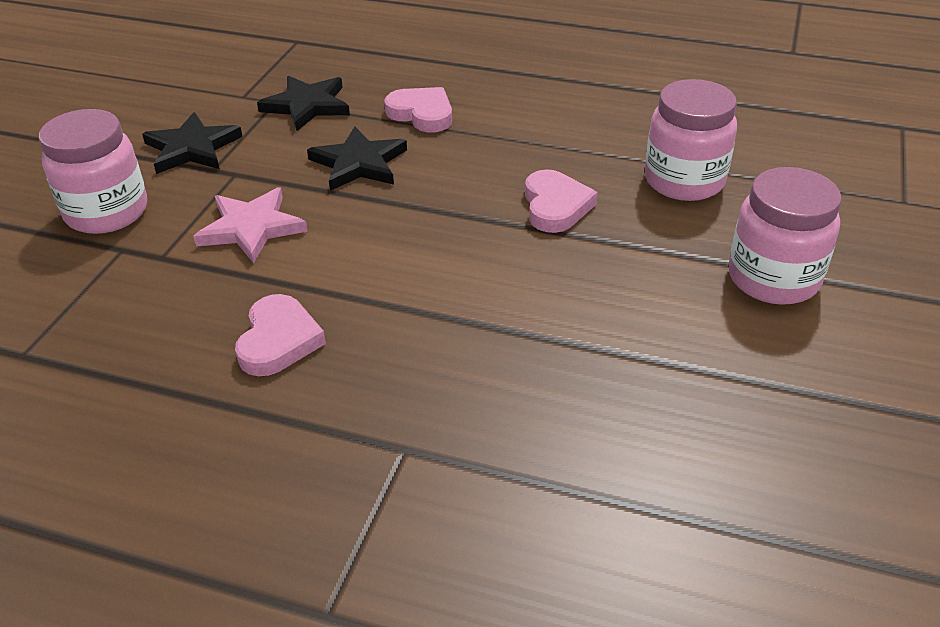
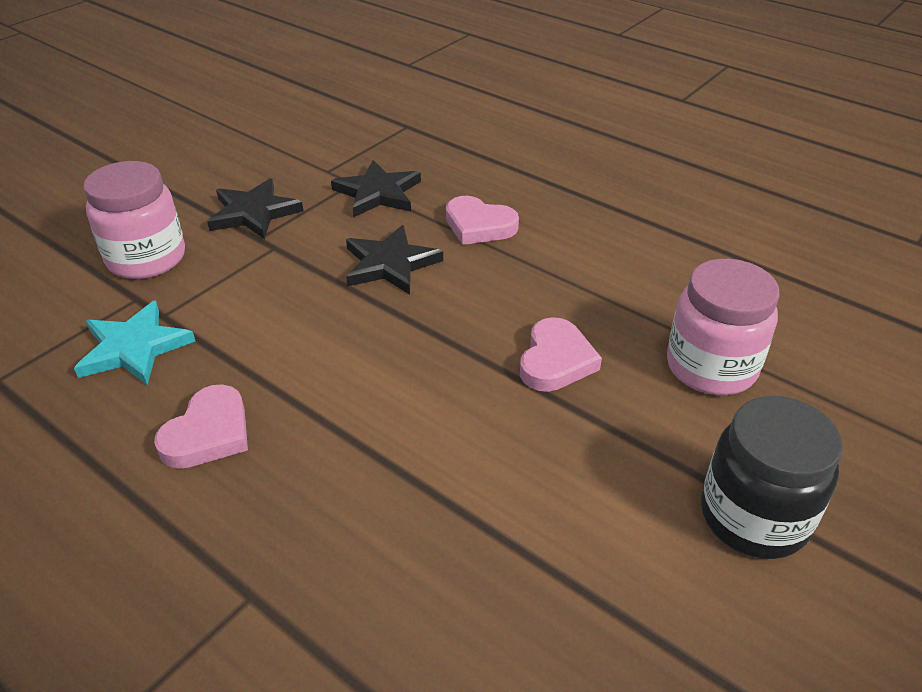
camera: 20 degrees right, 0 degrees up
(151, 291) = (134, 348): none -> turquoise star
(251, 228) = (255, 307): pink star -> none
(422, 114) = (479, 225): pink heart -> pink heart turned 150 degrees clockwise
(773, 278) = (753, 517): pink jar -> black jar

